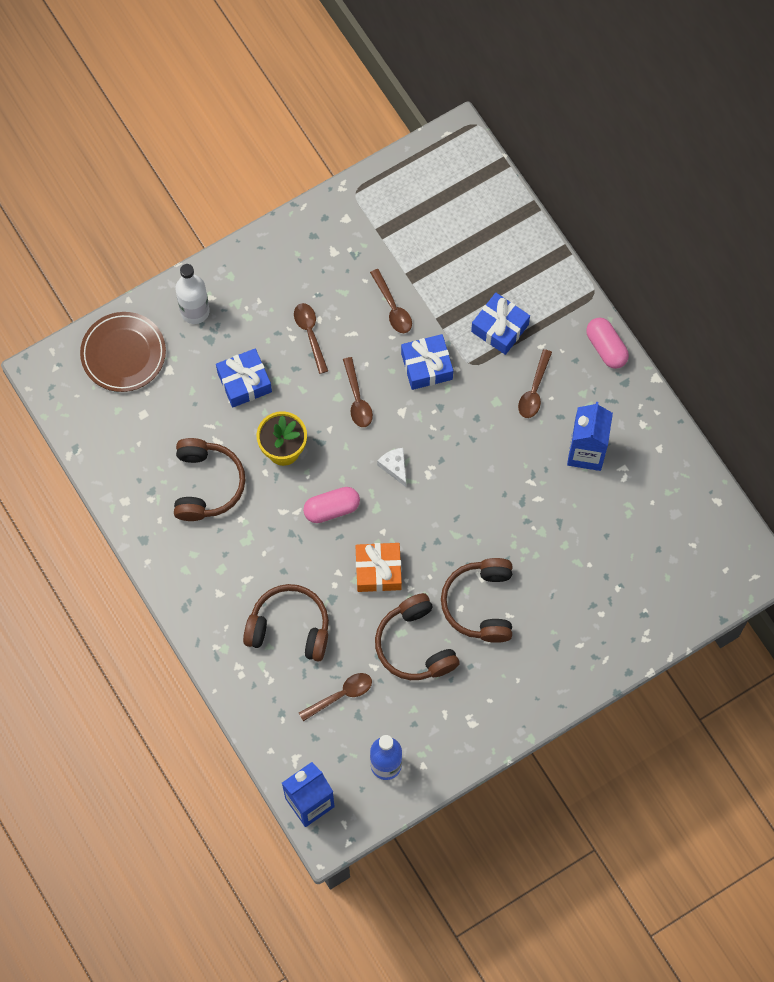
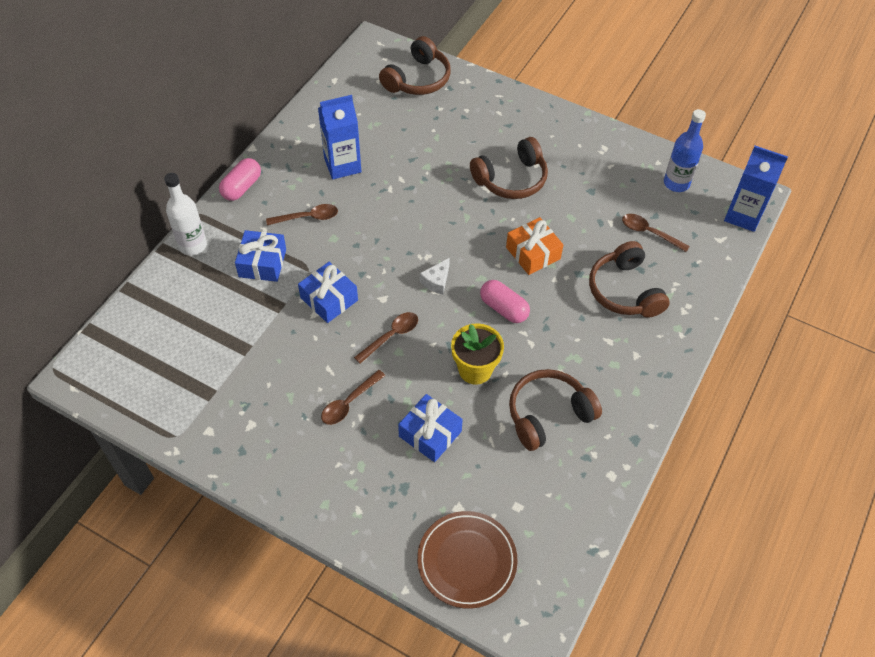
camera: 120 degrees left, 15 degrees down
(195, 311) = (382, 517): white bottle -> white bottle (193, 245)
(392, 307) = (285, 349): brown spoon -> none
(415, 645) = (574, 204): brown headphones -> brown headphones (417, 79)

